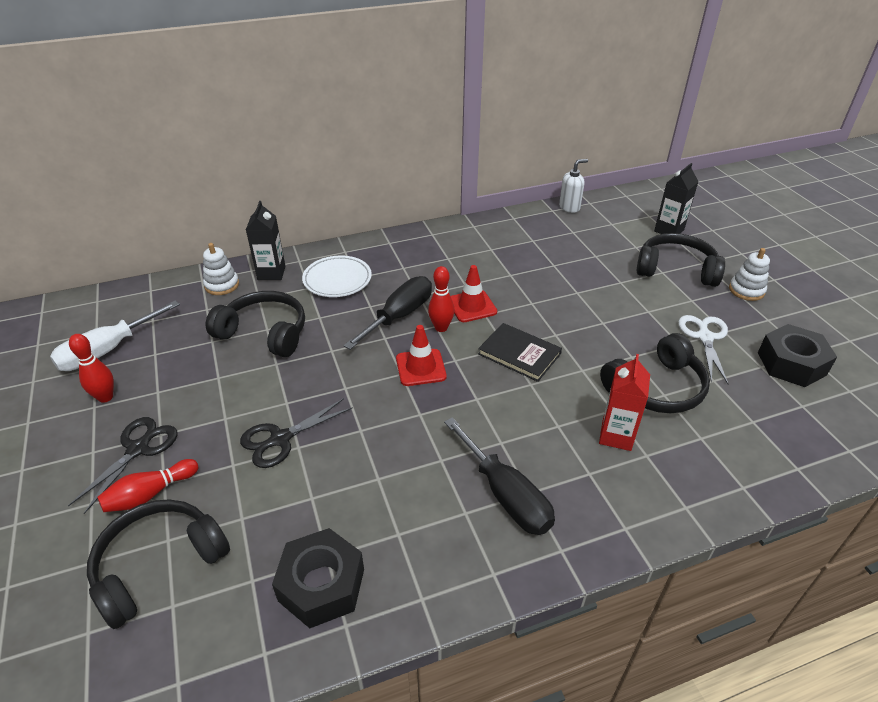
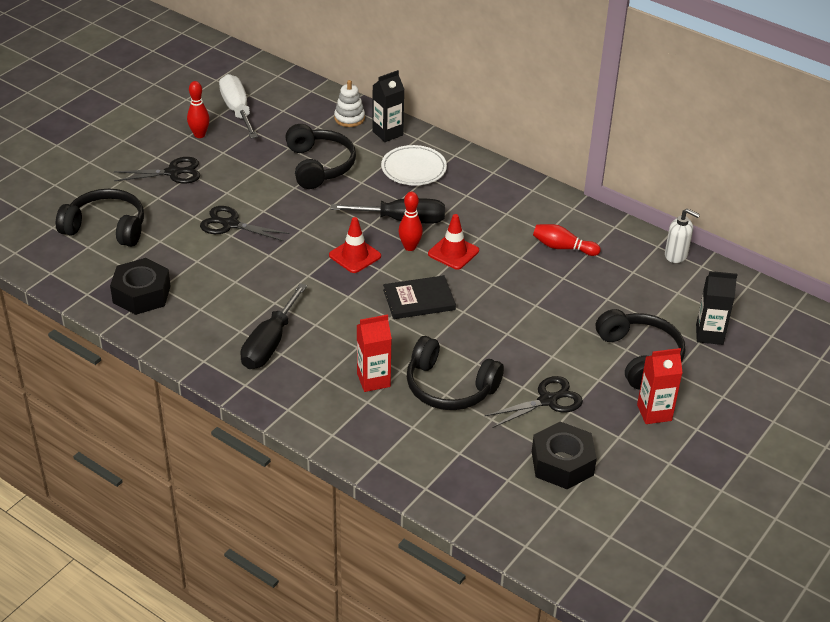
camera: 55 degrees right, 0 degrees up
(107, 351) = (237, 110): white screwdriver -> white screwdriver turned 60 degrees clockwise
(150, 494) = (146, 197): red bowling pin -> red bowling pin (562, 247)
(519, 354) = (419, 300): black book -> black book turned 75 degrees clockwise
(705, 337) = (547, 400): white scissors -> black scissors
(746, 290) = (654, 412): white stacking toy -> red carton

